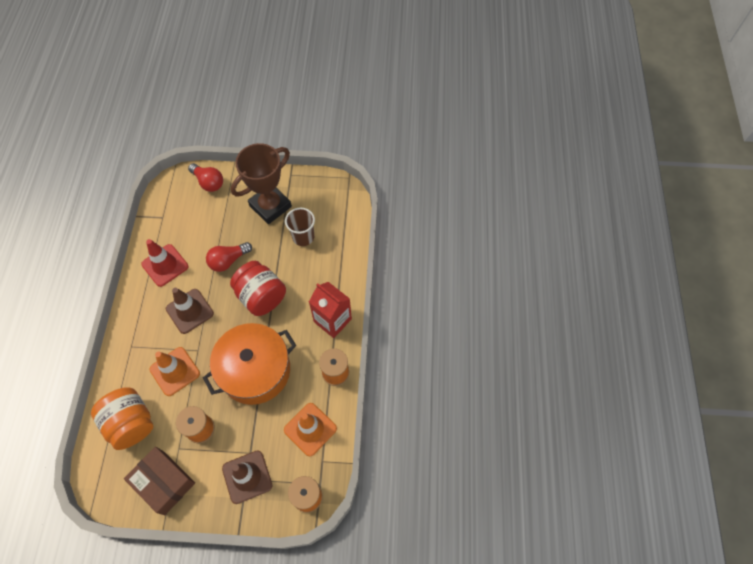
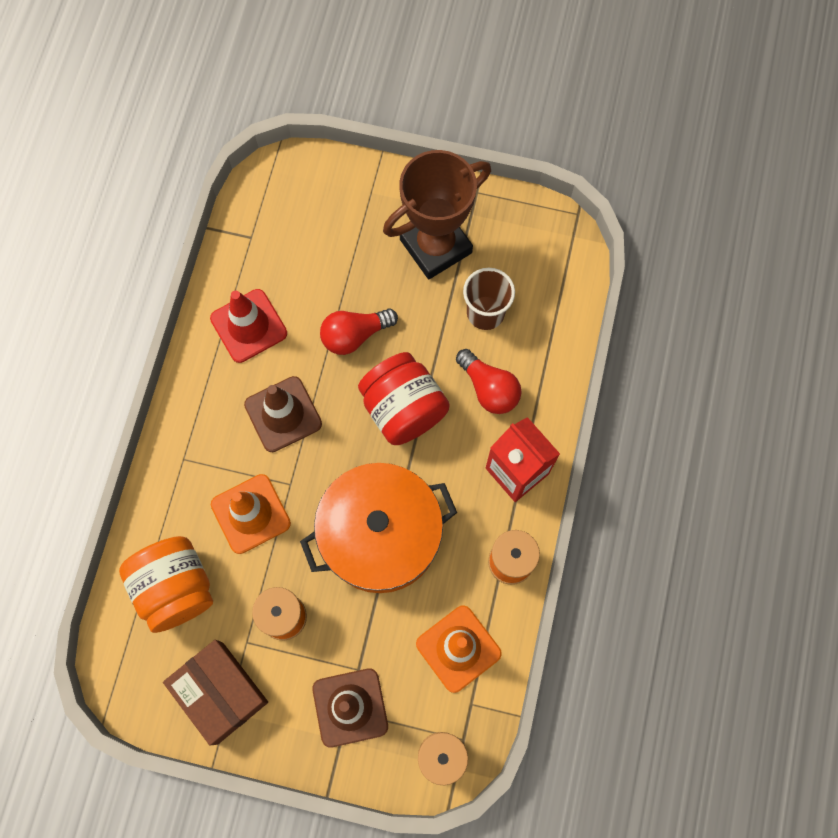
camera: 10 degrees right, 10 degrees up
(208, 182) = (334, 184): red light bulb -> red light bulb (489, 389)

